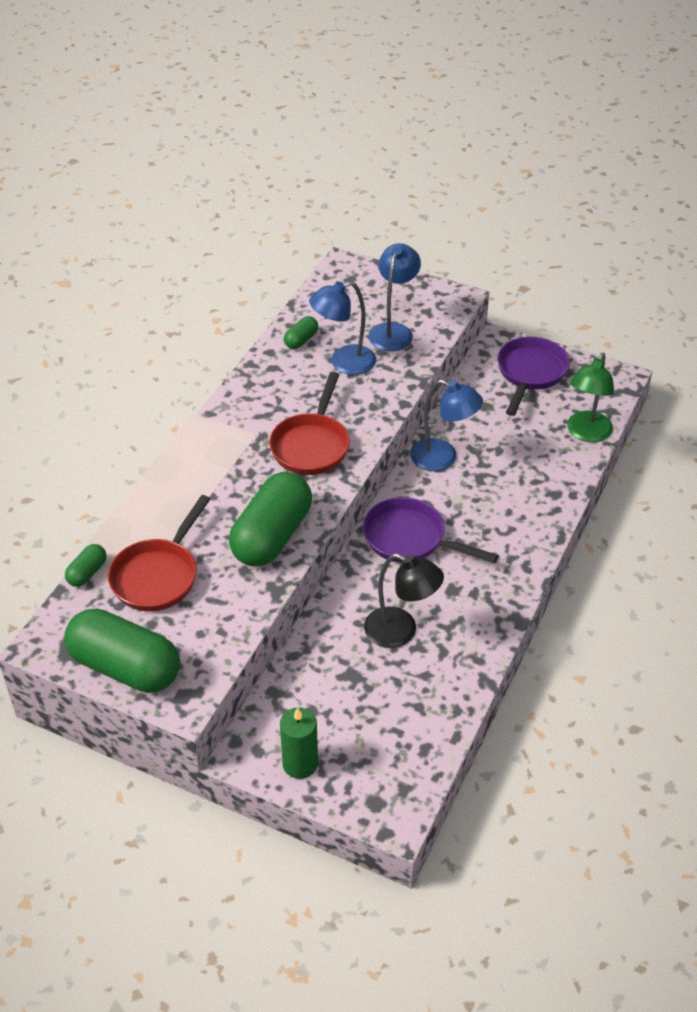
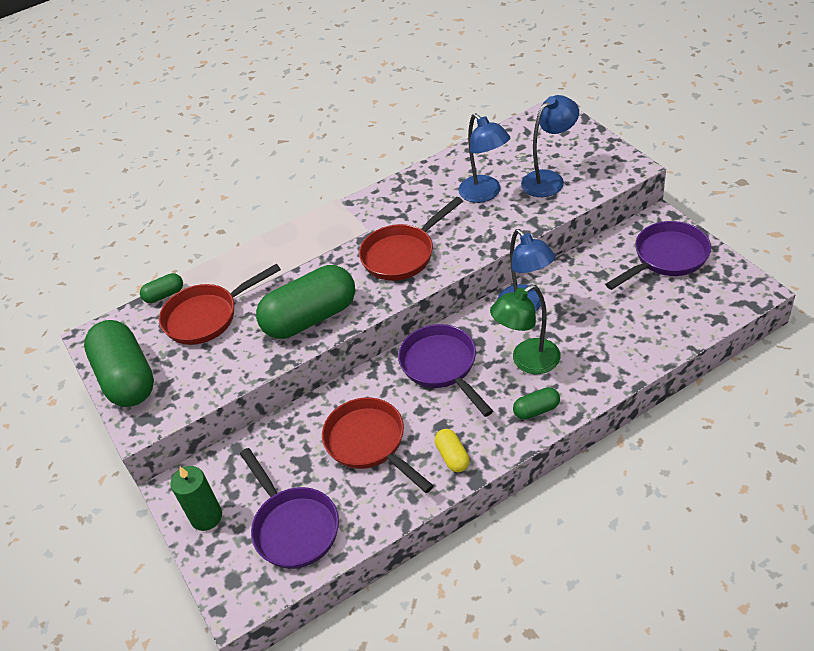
camera: 40 degrees right, 0 degrees up
(301, 340) = (466, 165): green capsule -> green capsule (536, 410)
(344, 363) = (485, 194): blue lamp -> blue lamp turned 135 degrees counterclockwise
(392, 732) = (293, 527): none -> purple pan
(400, 632) = (369, 443): black lamp -> red pan
(484, 611) = (452, 457): none -> yellow capsule
(586, 433) = (677, 331): green lamp -> green lamp (527, 361)

